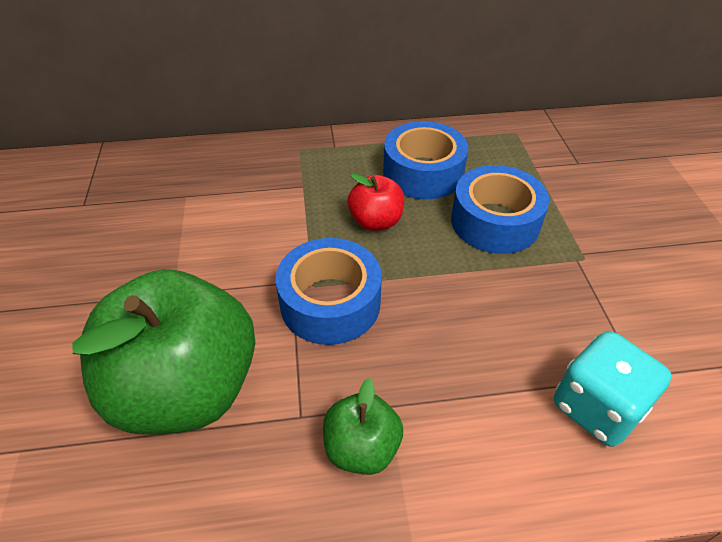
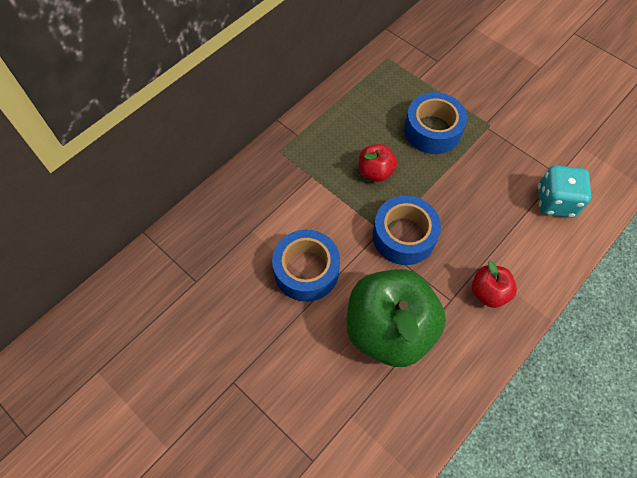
camera: 40 degrees left, 15 degrees up
(362, 448) = (488, 292): green apple -> red apple
(423, 173) = (366, 121): blue tape -> blue tape (306, 271)

